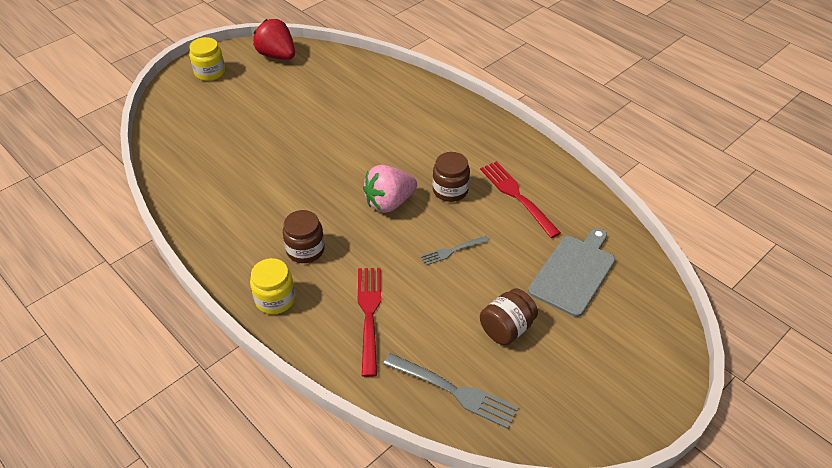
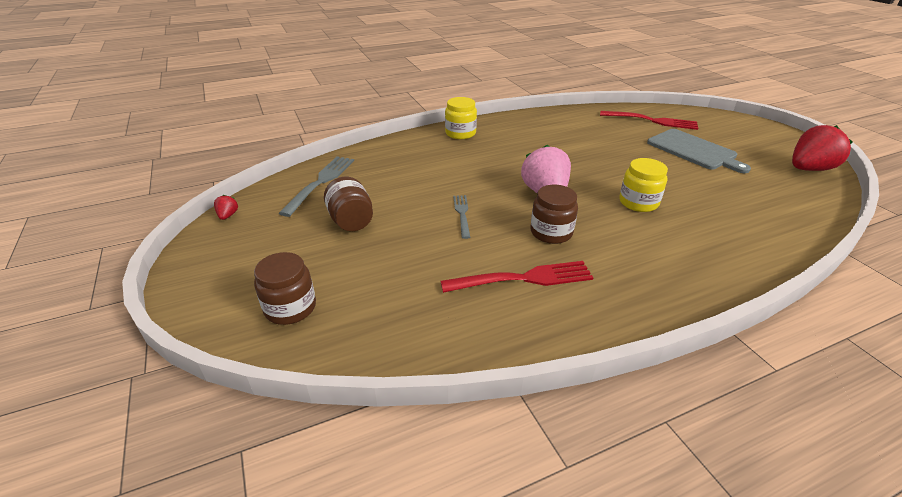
camera: 110 degrees right, 10 degrees down
(210, 72) = (763, 135): yellow jar -> yellow jar (638, 202)
(305, 250) = (503, 149): brown jar -> brown jar (290, 308)
(369, 315) = (418, 163): red fork -> red fork (651, 121)
(453, 391) = (320, 183): grey fork -> grey fork turned 150 degrees clockwise
(557, 444) = (228, 215): none -> red strawberry
(574, 272) = (381, 285): grey cutting board -> grey cutting board (694, 150)

